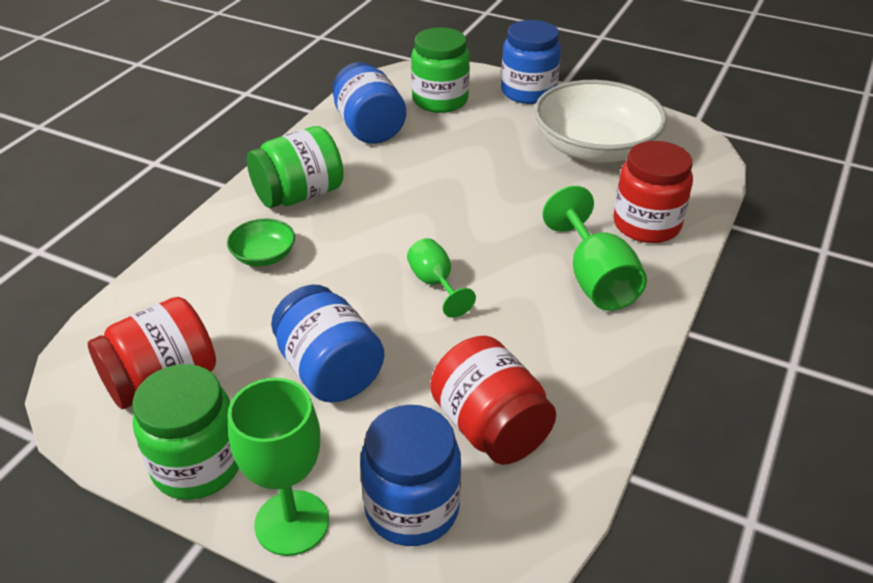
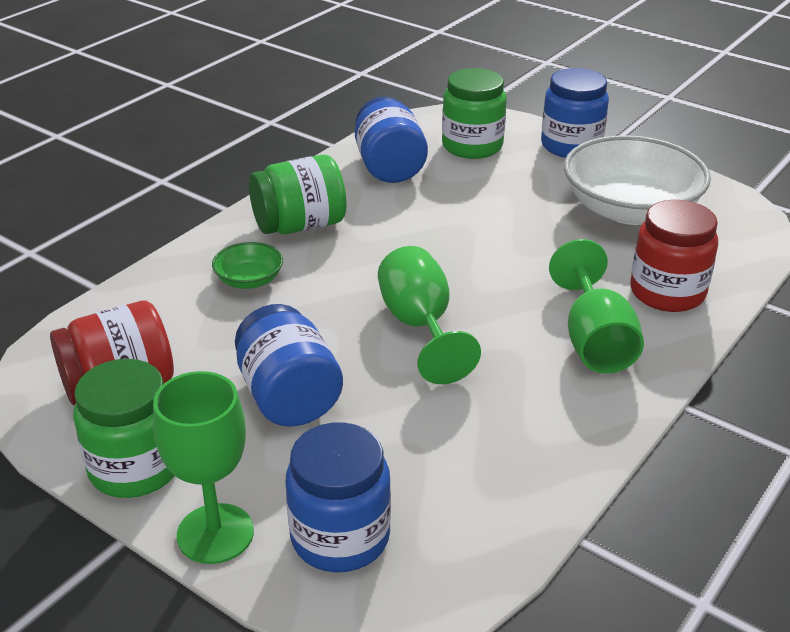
camera: 10 degrees right, 5 degrees down
(435, 284) = (420, 326): green goblet -> green goblet, size x1.62
(490, 427) = (442, 472): red jar -> none

